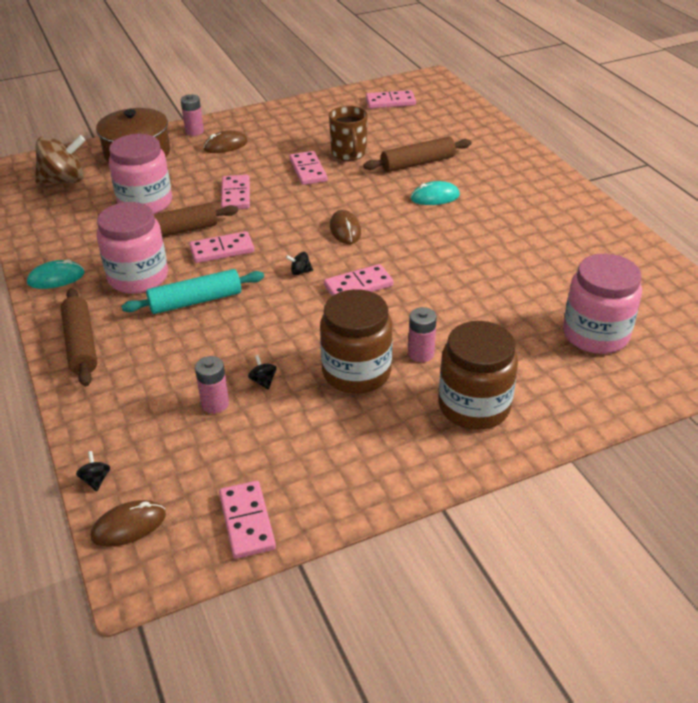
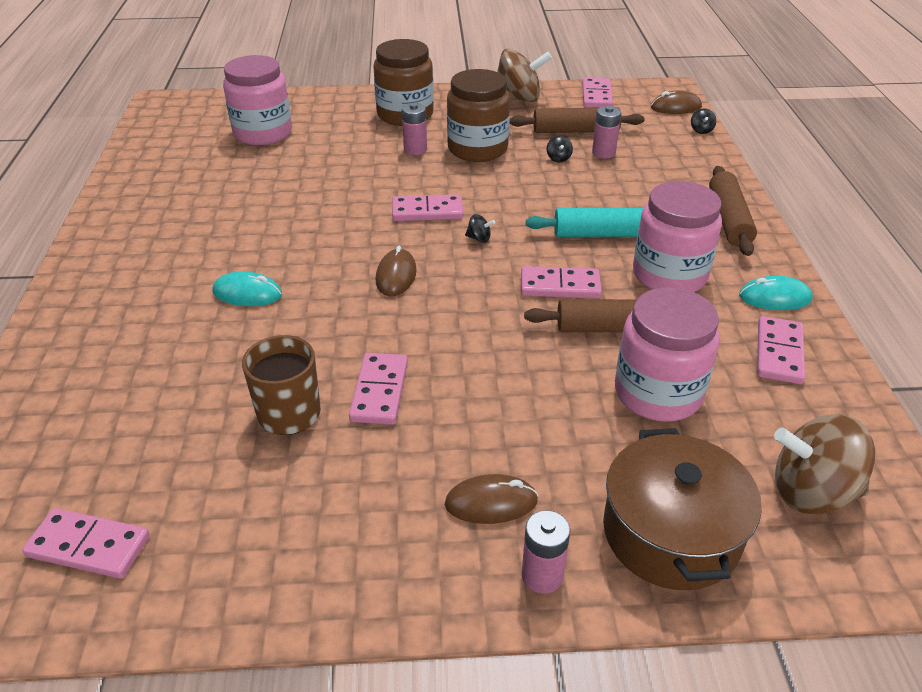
camera: 160 degrees left, 0 degrees up
(235, 195) = (513, 371): pink domino -> pink domino (779, 353)
(354, 481) = (518, 98): none -> brown spinning top
(417, 163) = (208, 358): brown rolling pin -> brown rolling pin (575, 131)

